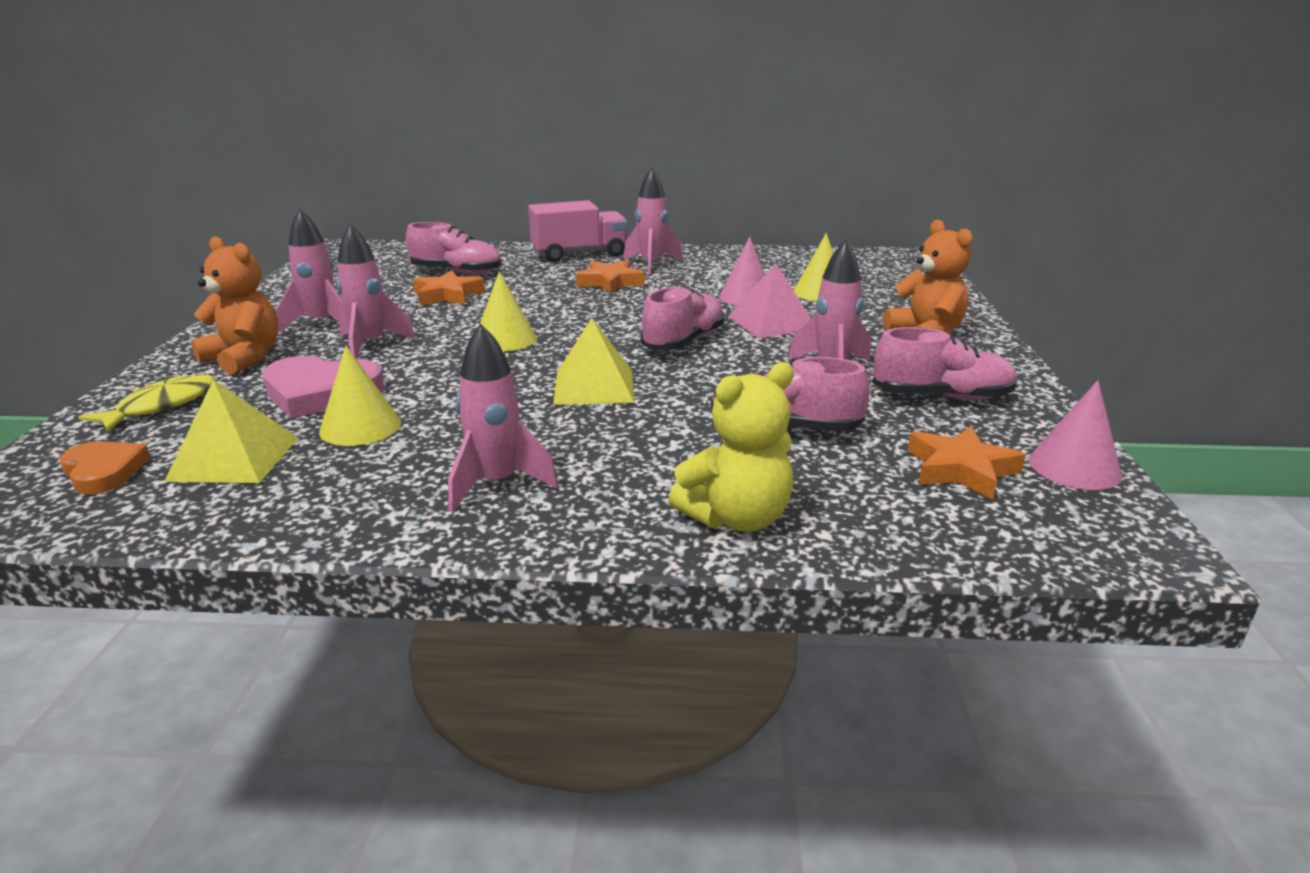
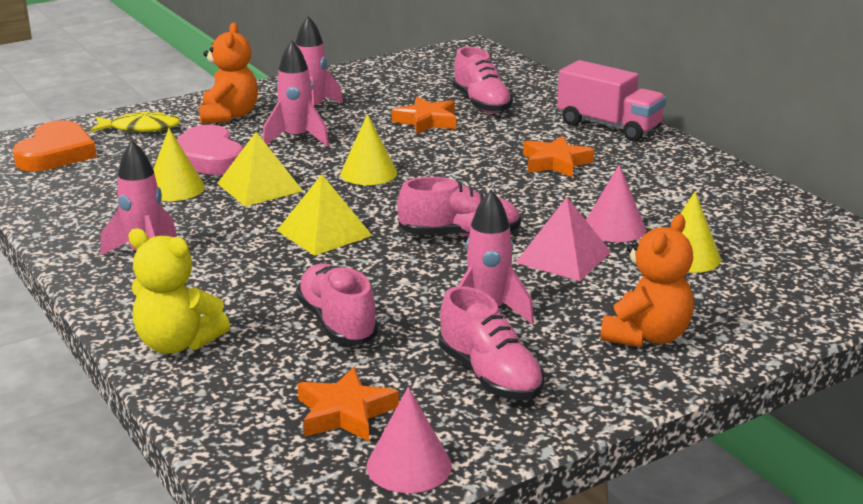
camera: 55 degrees right, 0 degrees up
(104, 471) = (56, 153): orange heart -> orange heart, size x1.61
(234, 458) = (101, 175): yellow pyramid -> yellow pyramid (259, 187)
(651, 264) = (635, 162): pink rocket -> none

